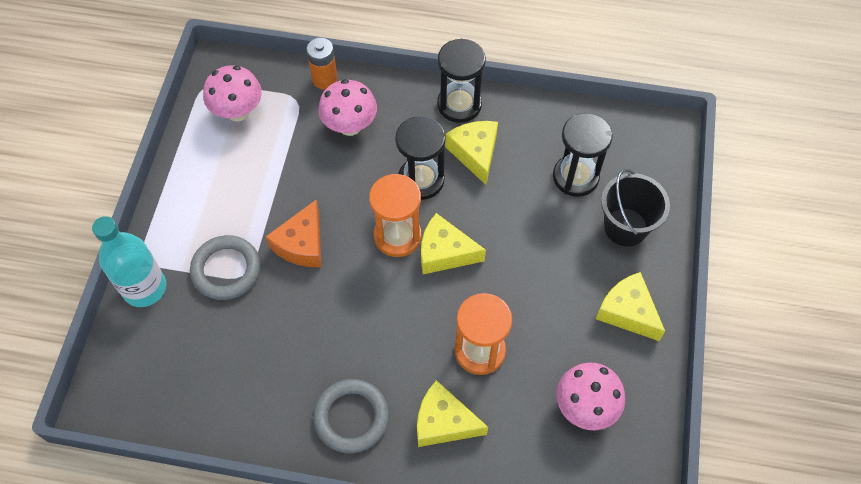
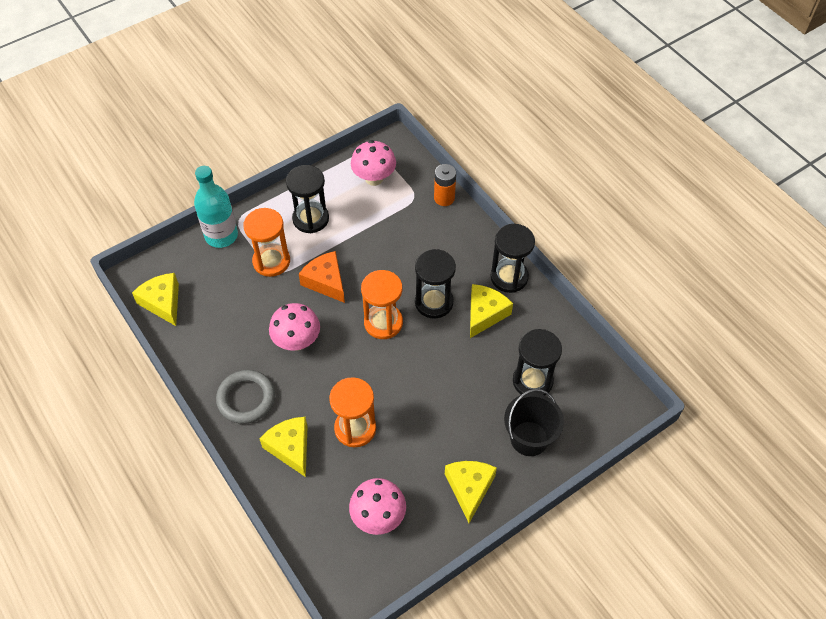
camera: 45 degrees right, 5 degrees down
(219, 198) = (310, 219): none -> black hourglass
(226, 270) = (271, 261): grey ring -> orange hourglass
(302, 244) = (326, 281): orange cheese -> orange cheese turned 75 degrees clockwise
(350, 126) = (428, 237): pink mushroom -> pink mushroom (297, 341)
(445, 252) = (399, 355): yellow cheese -> yellow cheese (163, 302)

